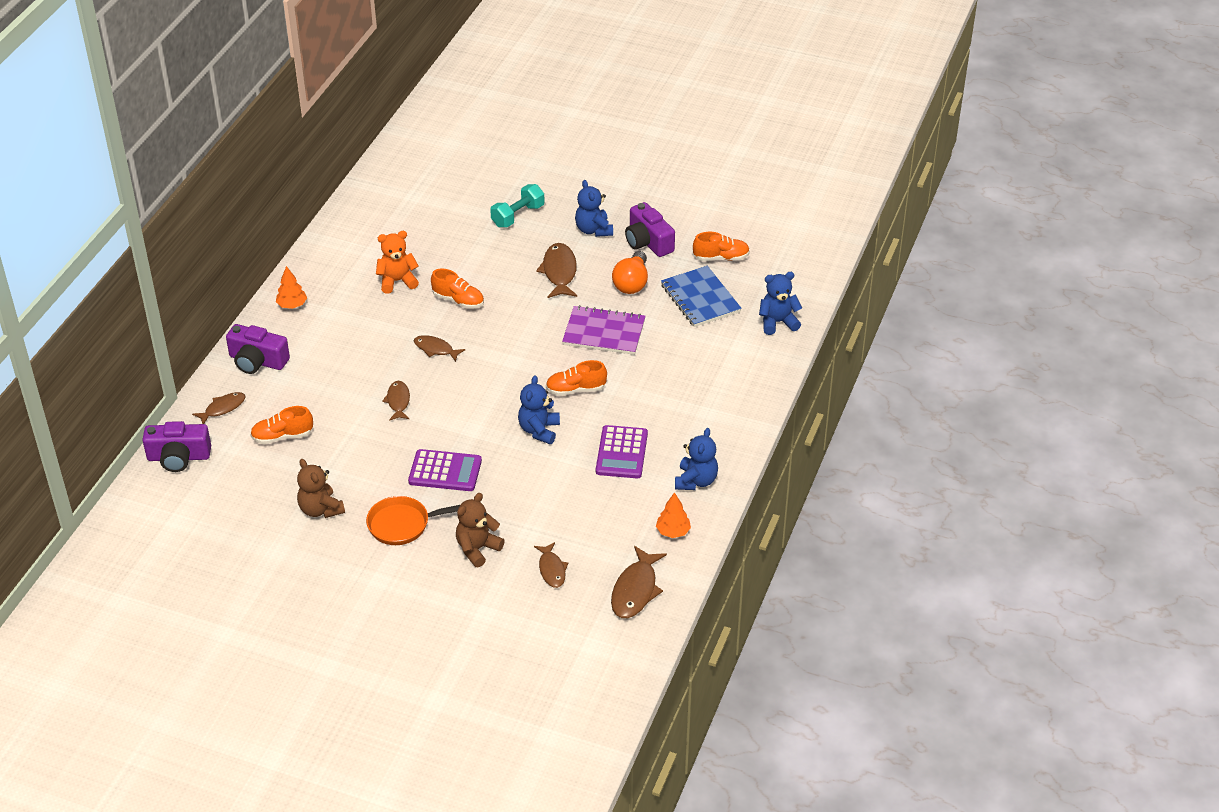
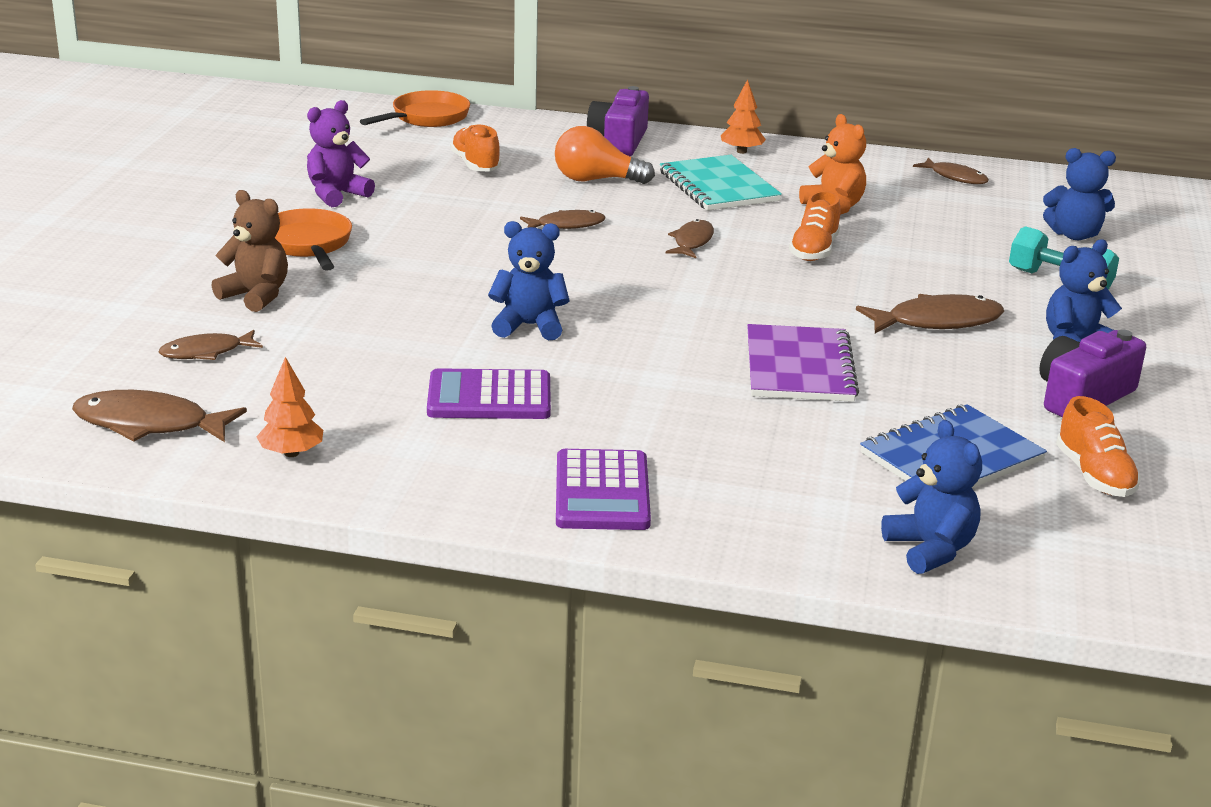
camera: 80 degrees right, 15 degrees down
(179, 457) = (426, 118): purple camera -> orange pan
(222, 408) = (521, 131): brown fish -> brown fish (955, 177)
(320, 509) = (337, 195): brown teddy bear -> purple teddy bear
(351, 325) = (718, 186): none -> turquoise notebook
(445, 471) = (422, 264): purple calculator -> purple calculator (602, 492)
(576, 389) = (639, 350): orange shoe -> none
(632, 283) = (951, 386): orange light bulb -> orange light bulb (596, 180)
(696, 481) = (426, 471): blue teddy bear -> blue teddy bear (1074, 235)

